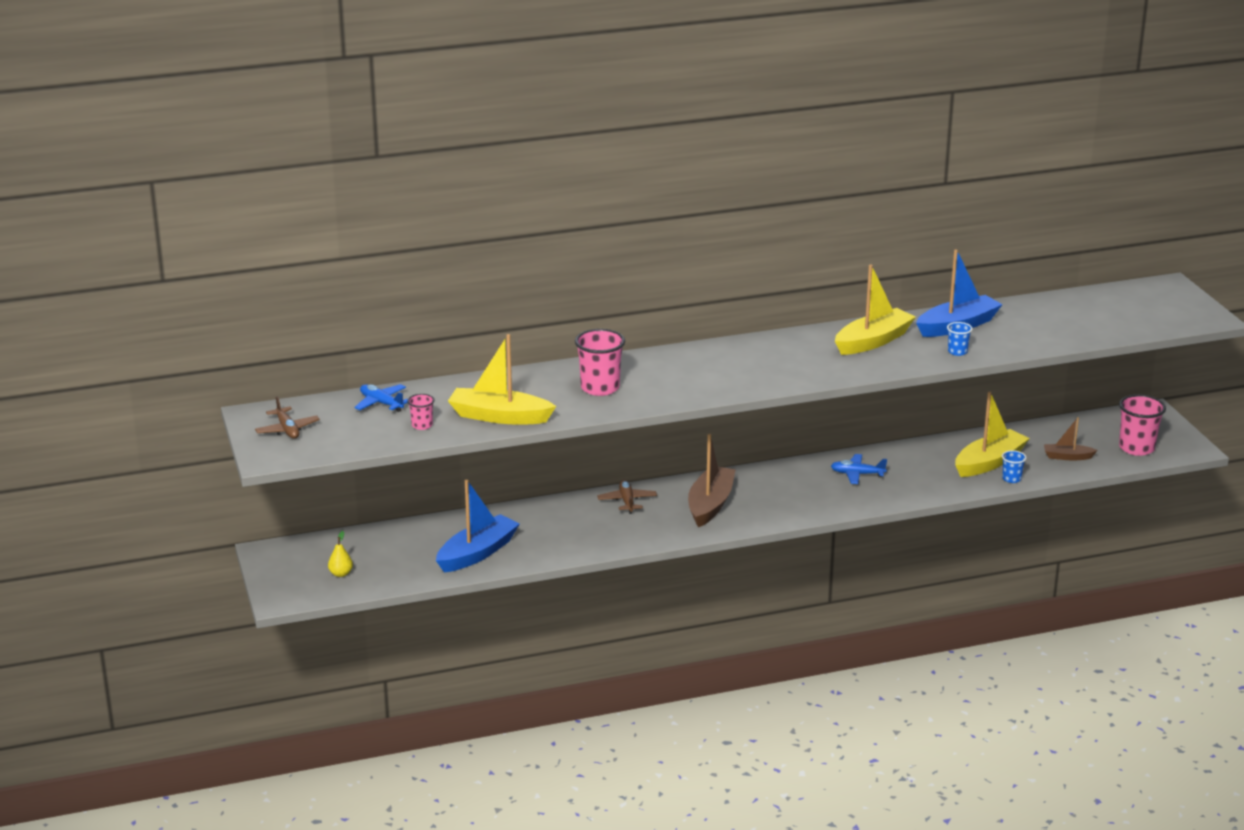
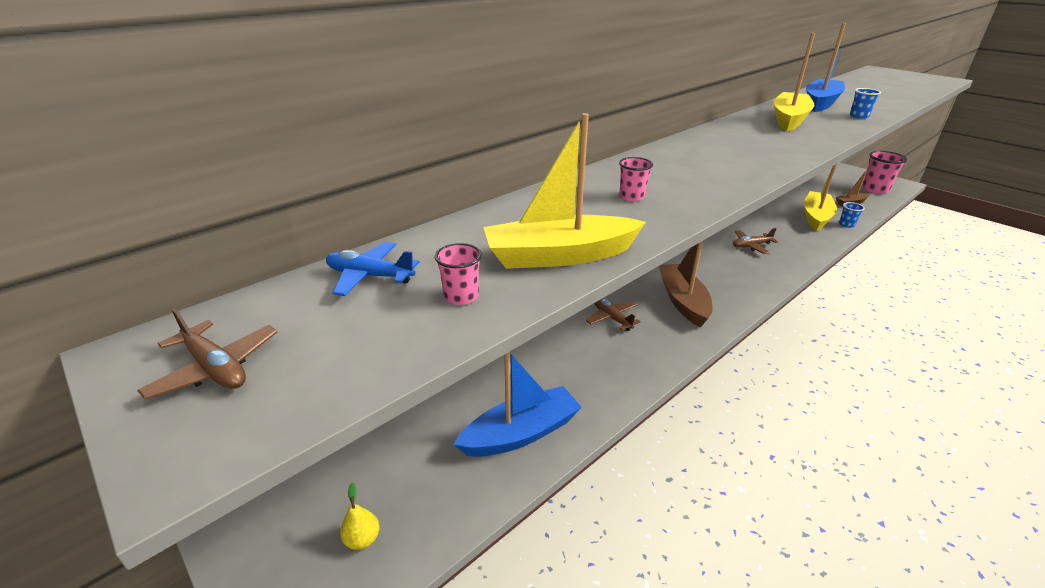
camera: 25 degrees left, 5 degrees up
(477, 553) = (521, 433): blue boat -> blue boat turned 45 degrees clockwise
(600, 388) = (631, 196): pink cup -> pink cup, size x0.52
(857, 474) = (751, 246): blue plane -> brown plane

